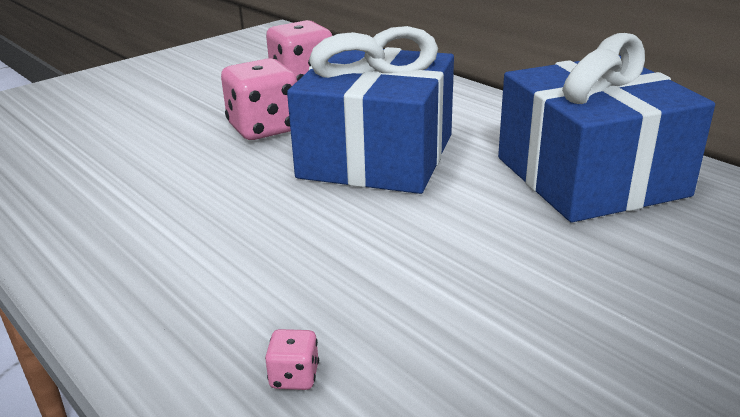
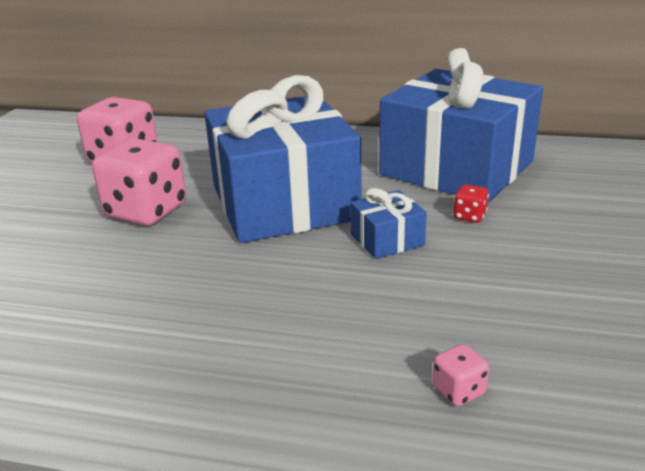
camera: 35 degrees left, 0 degrees up
(420, 221) = (387, 240): none -> blue gift
(533, 228) = (469, 216): none -> red dice

